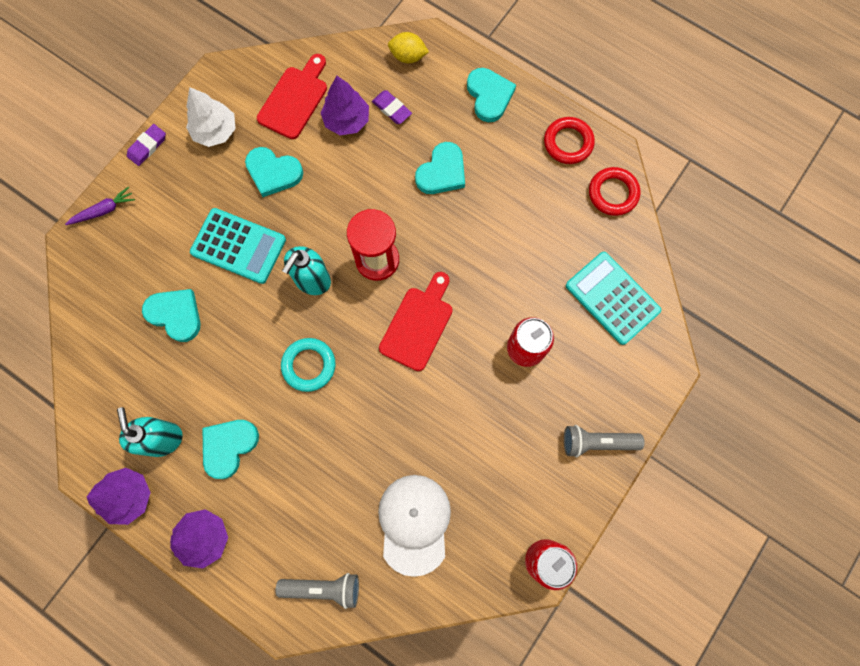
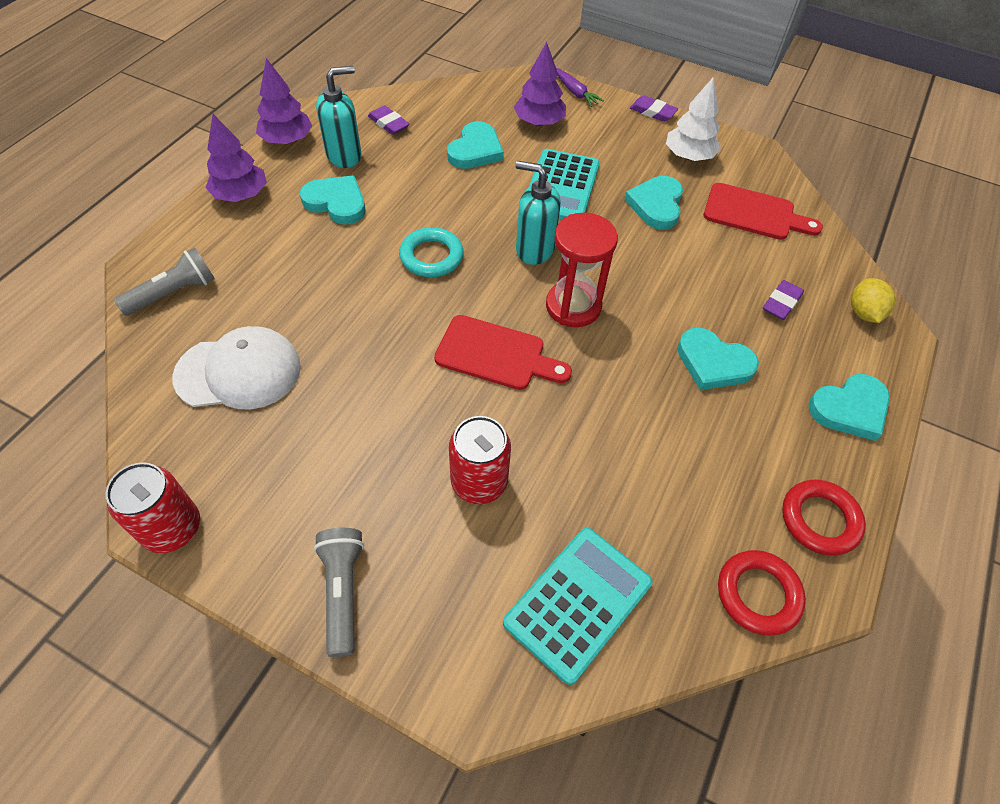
camera: 80 degrees right, 20 degrees down
(120, 394) = (389, 123): none -> purple eraser
(323, 587) = (173, 293): grey flashlight -> grey flashlight turned 120 degrees counterclockwise
(346, 120) = (747, 261): purple tree -> purple tree (539, 122)

